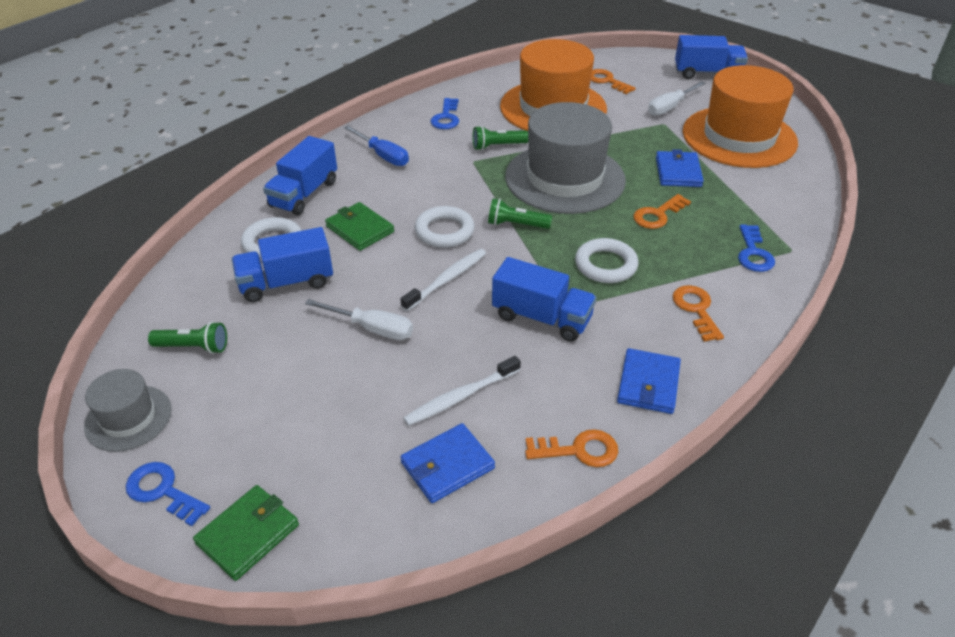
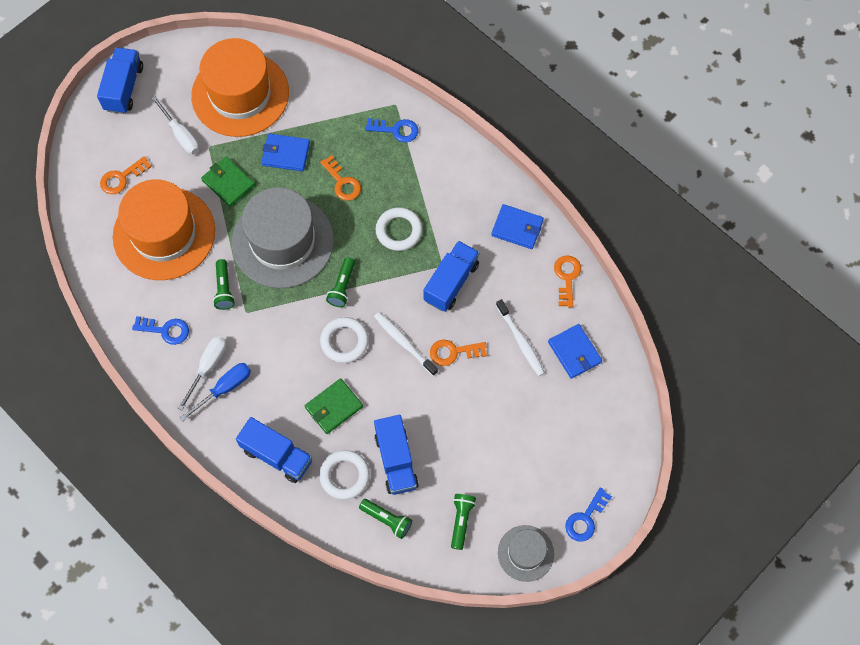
camera: 85 degrees left, 25 degrees up
(210, 280) = (387, 520): none -> green flashlight
(248, 534) = (617, 464): green wallet -> green wallet (228, 183)
(372, 328) = (452, 396): white screwdriver -> white screwdriver (208, 367)
(696, 309) = (452, 183): orange key -> orange key (453, 352)

